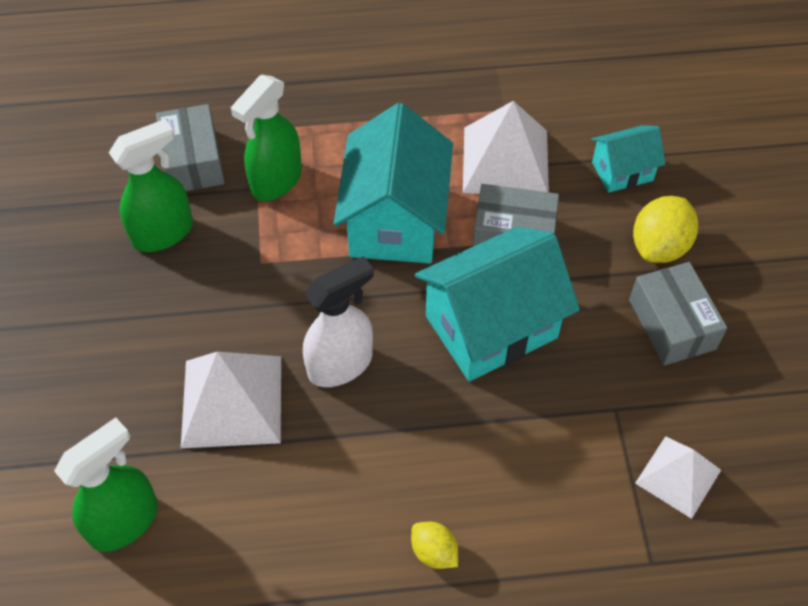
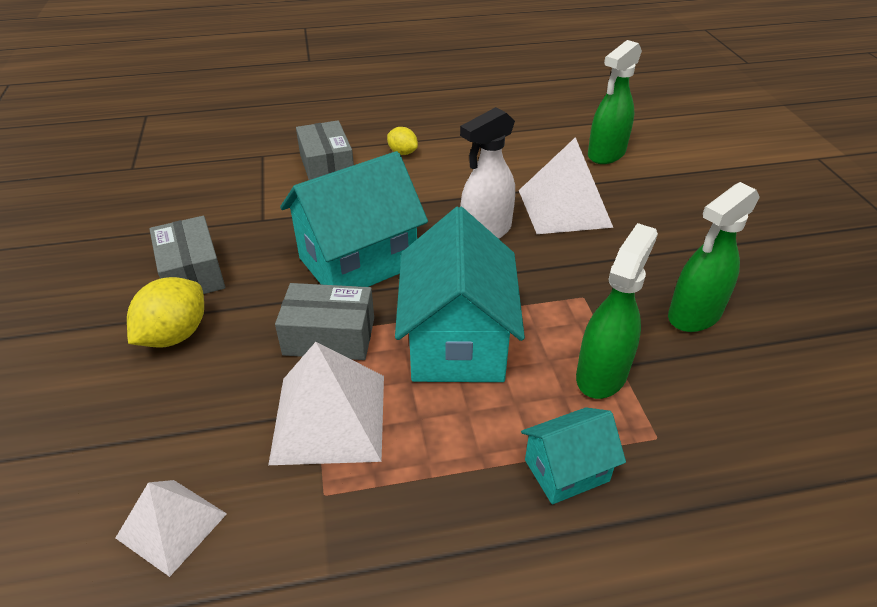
camera: 175 degrees right, 15 degrees down
(193, 161) = (710, 391): grey box -> grey box (327, 166)
(622, 171) = (184, 414): turquoise house -> turquoise house (566, 470)
(678, 476) = (228, 189): white pyramid -> white pyramid (171, 525)

